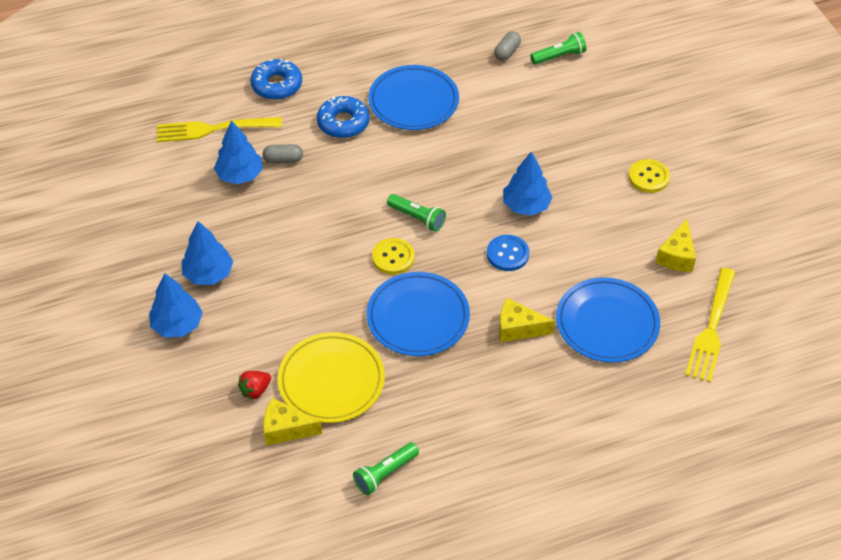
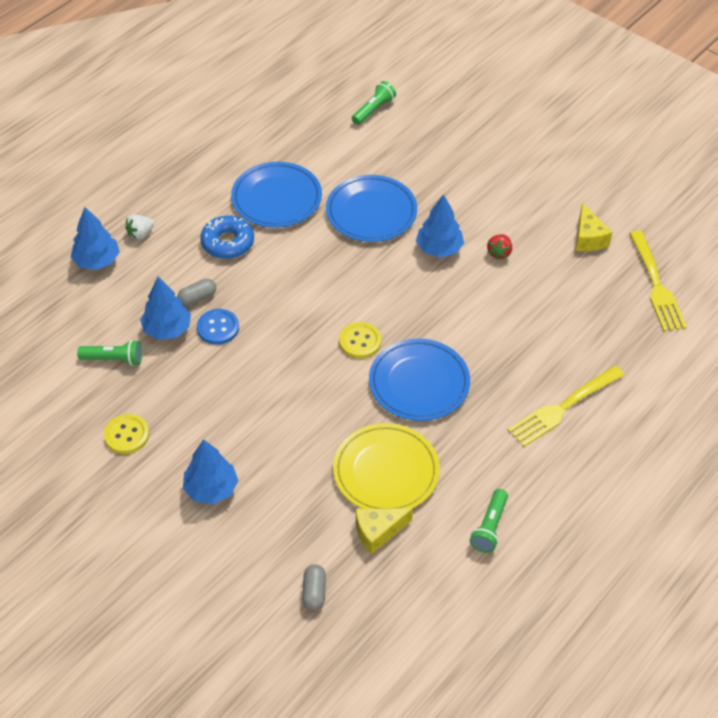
camera: 30 degrees left, 0 degrees up
(208, 274) = (205, 430): blue tree -> blue tree (97, 261)
(213, 129) = (110, 298): yellow fork -> yellow fork (563, 407)
(255, 390) = (326, 512): red strawberry -> red strawberry (499, 253)
(277, 85) = (140, 234): blue donut -> white strawberry
(417, 218) = (355, 298): green flashlight -> green flashlight (114, 359)
(507, 52) = (326, 123): grey capsule -> grey capsule (314, 592)
(507, 254) = (454, 296): blue button -> blue button (218, 328)
(518, 328) = (508, 354): yellow cheese -> none
(607, 323) = (574, 317): blue plate -> blue plate (371, 212)
(648, 177) = (520, 183): yellow button -> yellow button (126, 435)

